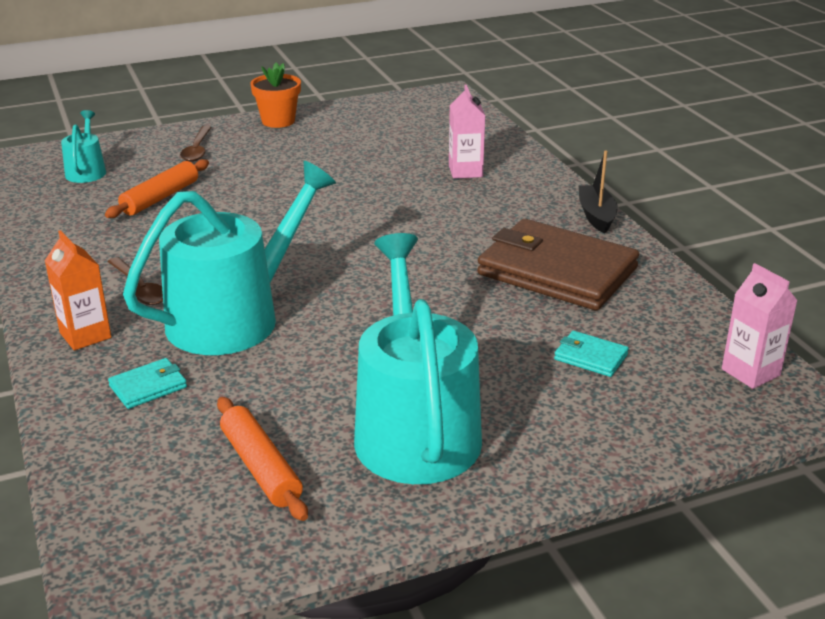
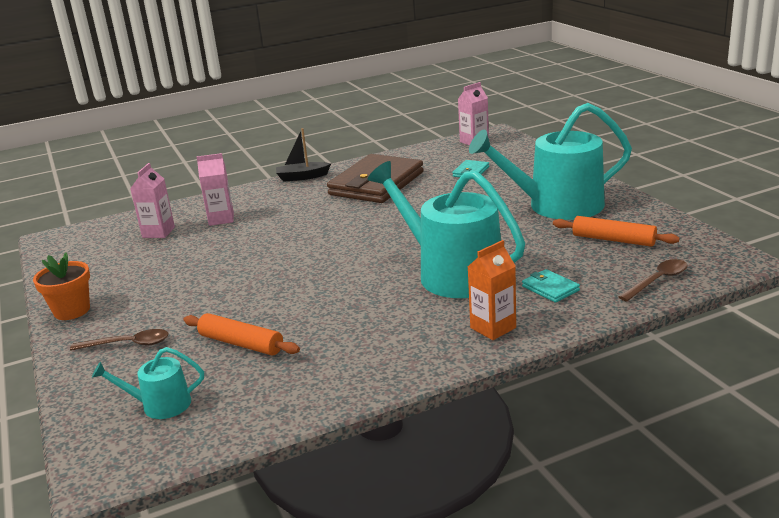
camera: 90 degrees left, 5 degrees down
(140, 289) = (416, 319): brown spoon -> brown spoon (657, 281)
(261, 467) = (613, 240): orange rolling pin -> orange rolling pin turned 60 degrees clockwise
(440, 141) = (158, 232): none -> pink carton

